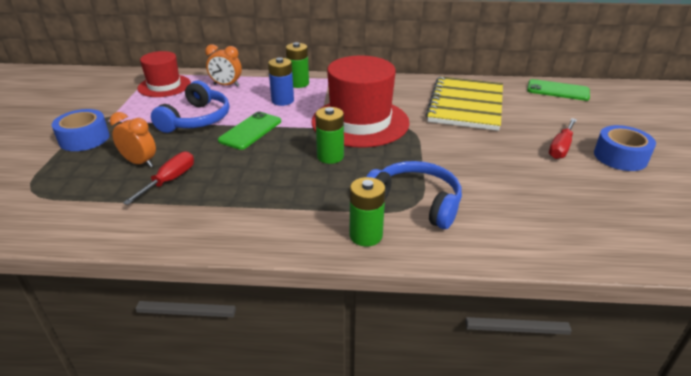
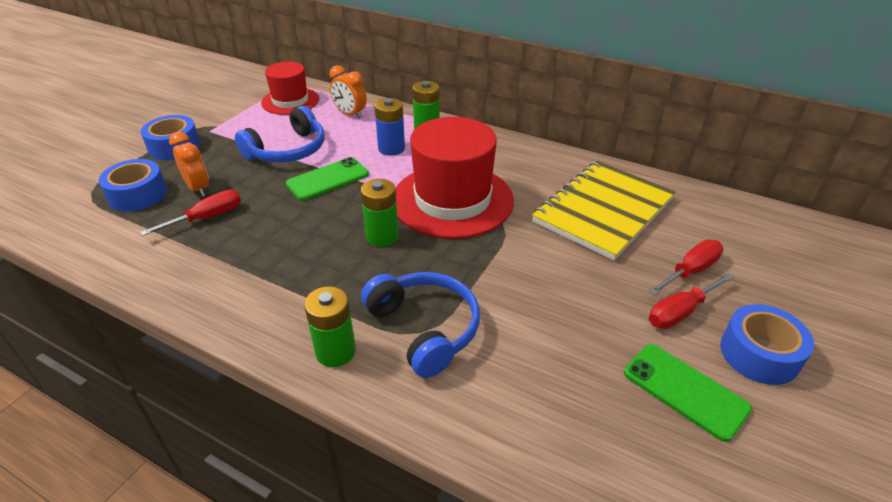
camera: 25 degrees right, 5 degrees up
(83, 180) = (138, 194): none -> blue tape
(546, 125) = (690, 271): none -> red screwdriver
(557, 90) = (756, 221): green phone -> green phone (685, 390)

